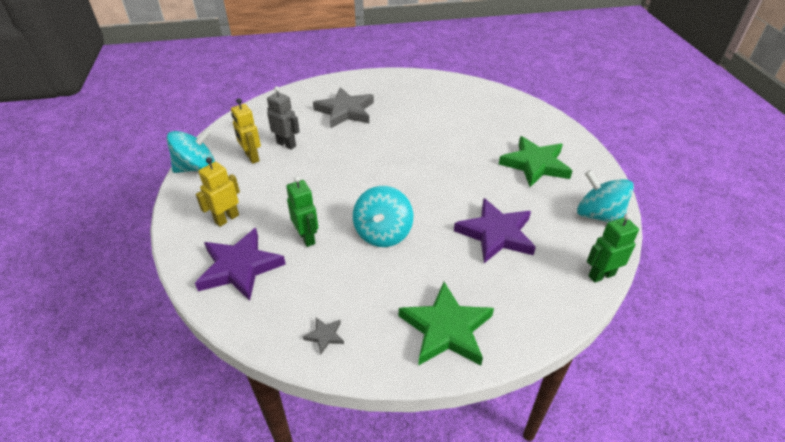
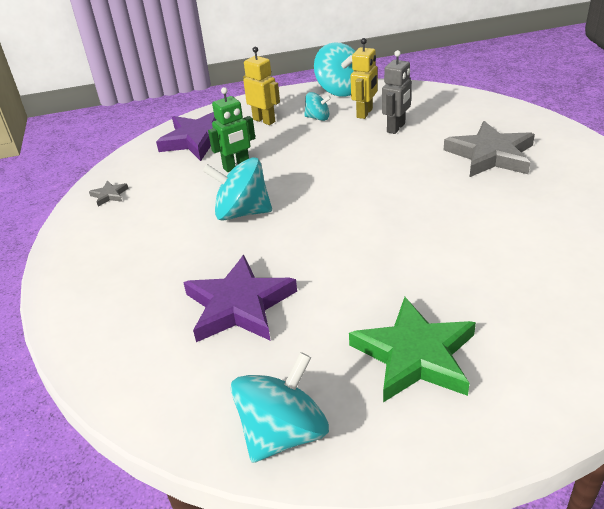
camera: 90 degrees right, 5 degrees down
(243, 184) = (318, 118): none -> turquoise spinning top
(252, 157) = (365, 113): yellow robot -> yellow robot turned 150 degrees clockwise
(446, 329) = (96, 267): green star -> none
(601, 275) = (148, 417): green robot -> none

